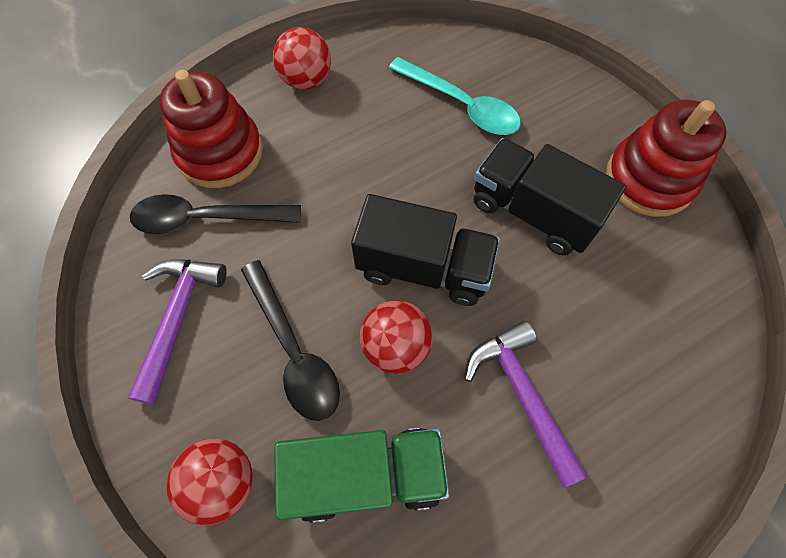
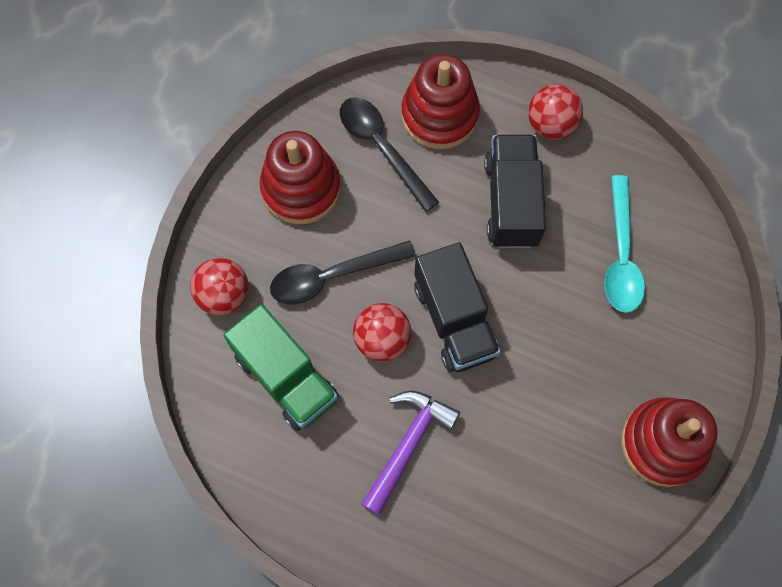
camera: 55 degrees right, 5 degrees up
(178, 318) = (301, 188): purple hammer -> red stacking toy
(293, 350) = (332, 276): black spoon -> black spoon turned 45 degrees clockwise
(532, 212) = (561, 369): black truck -> black truck (511, 202)

